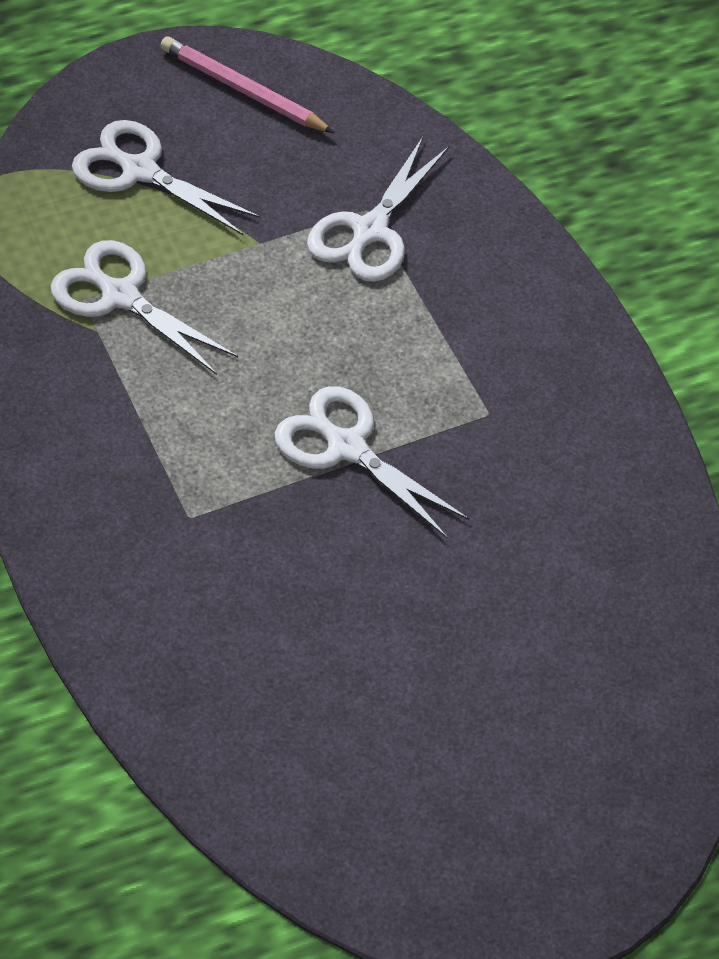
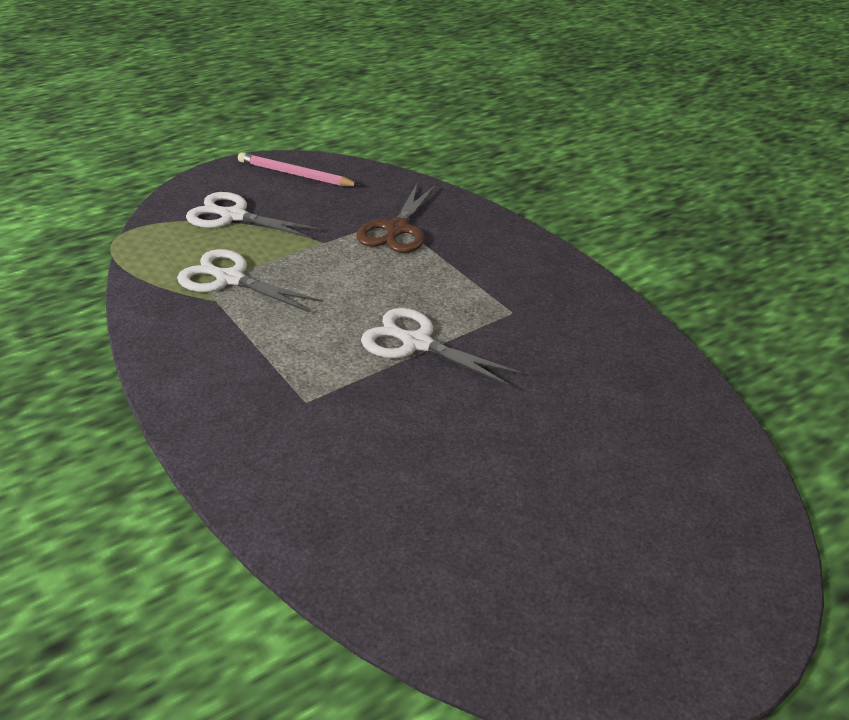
camera: 10 degrees left, 15 degrees down
(370, 231) = (397, 229): white scissors -> brown scissors

